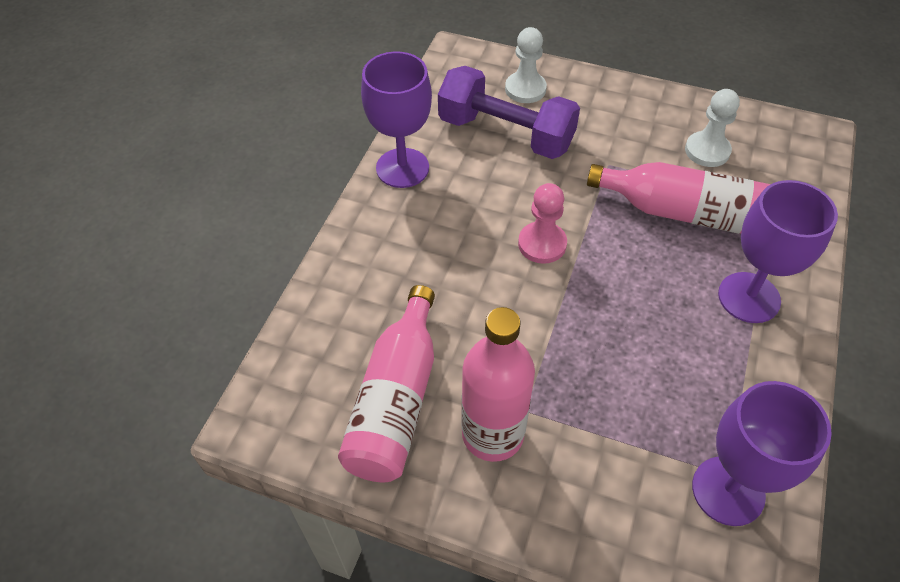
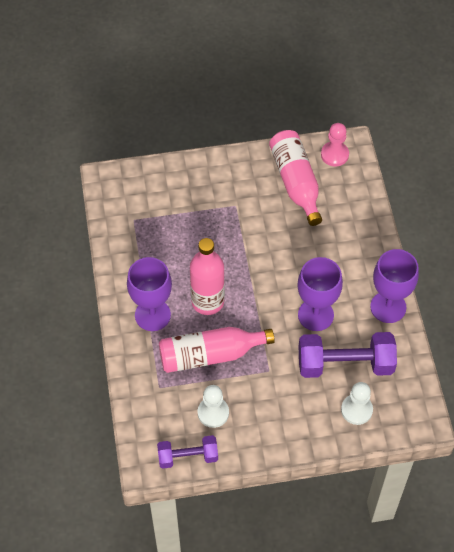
camera: 150 degrees right, 5 degrees up
(492, 434) = (244, 189): pink bottle -> pink bottle (207, 302)
(542, 244) = (277, 295): pink pawn -> pink pawn (334, 155)
(728, 491) = (131, 213): purple goblet -> purple goblet (315, 315)
(759, 123) = (188, 457): none -> purple dumbbell

